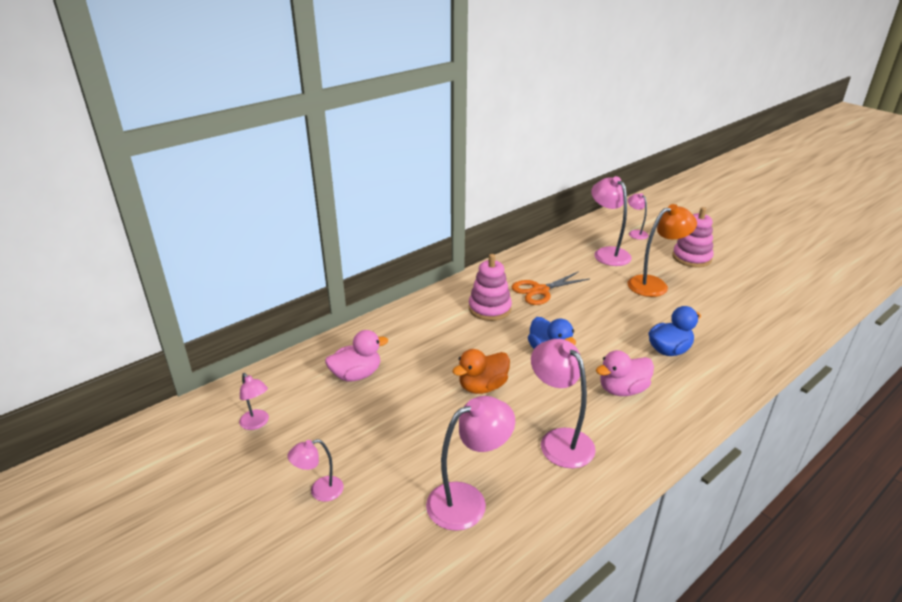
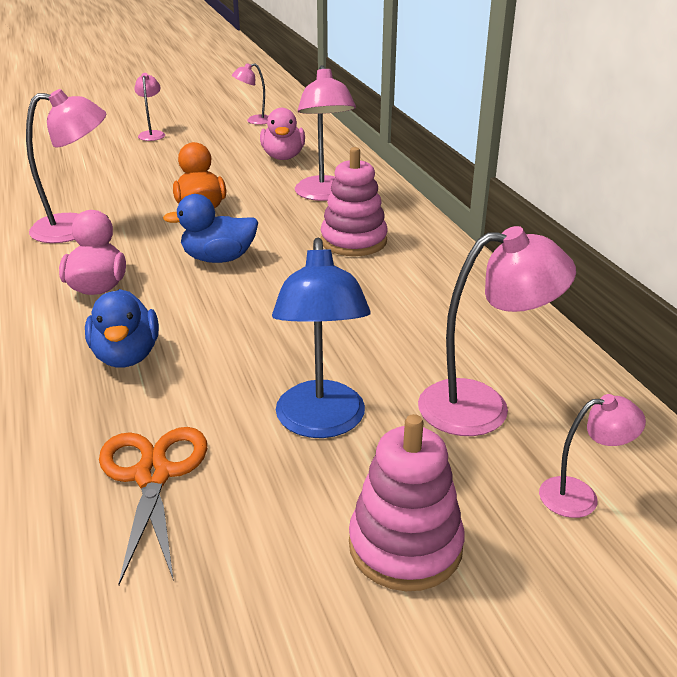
camera: 110 degrees right, 0 degrees up
(467, 500) = (70, 177): pink lamp -> pink lamp (324, 195)
(540, 290) = (377, 290): orange scissors -> orange scissors (153, 475)
(654, 284) = (321, 423): orange lamp -> blue lamp

